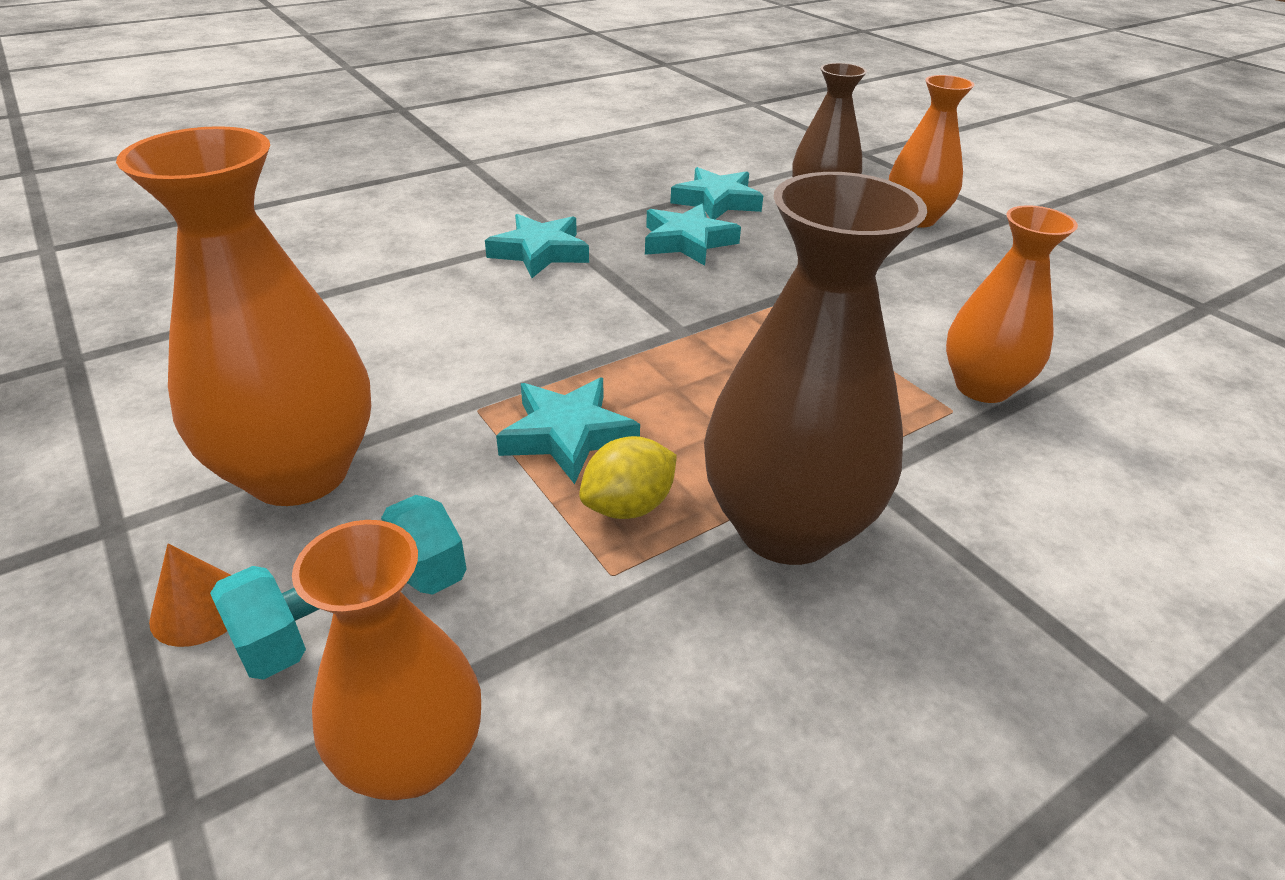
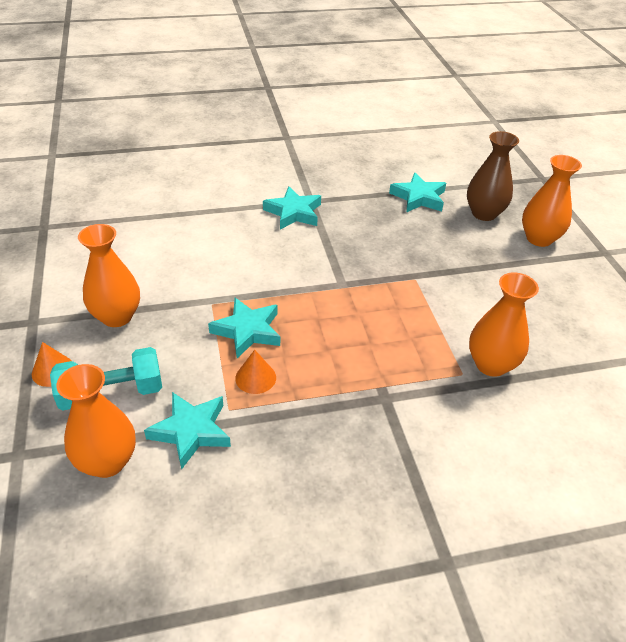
camera: 20 degrees right, 5 degrees up
(299, 473) = (117, 316): orange vase -> orange vase, size x0.64
(628, 506) = (255, 378): yellow lemon -> orange cone
(687, 241) = (382, 224): turquoise star -> turquoise star (191, 431)
(786, 527) = (325, 412): brown vase -> none

